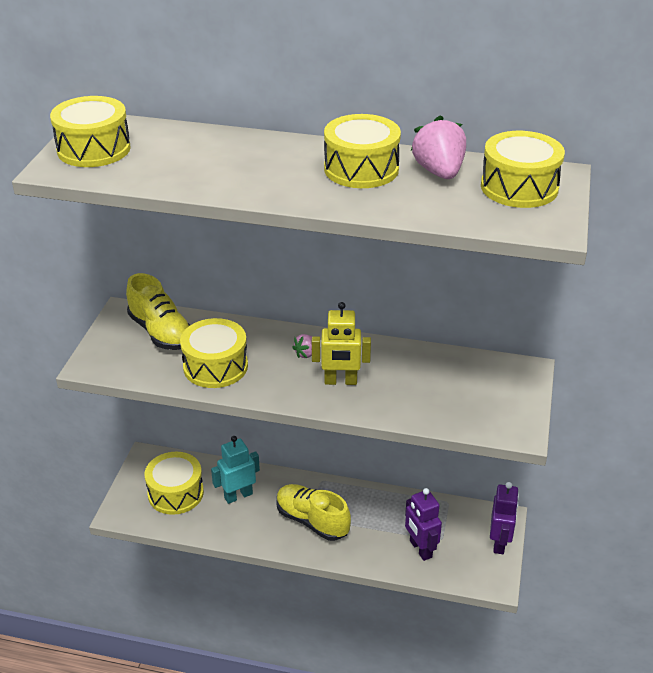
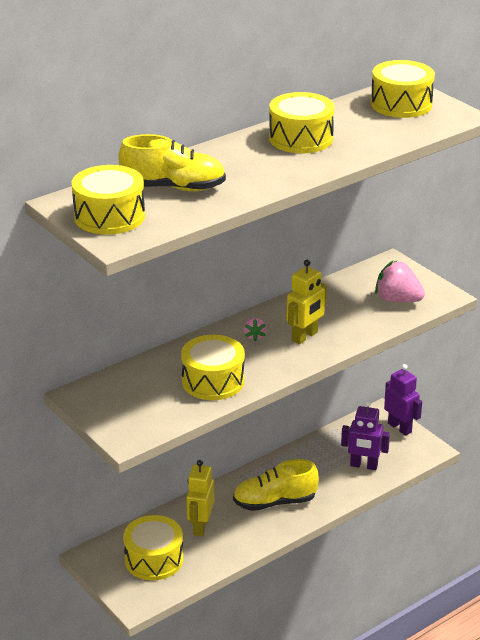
camera: 50 degrees left, 5 degrees down
(161, 332) = (132, 388): yellow shoe -> yellow shoe (173, 188)
(238, 495) = (200, 526): turquoise robot -> yellow robot
(439, 172) = (344, 118): pink strawberry -> pink strawberry (397, 300)

